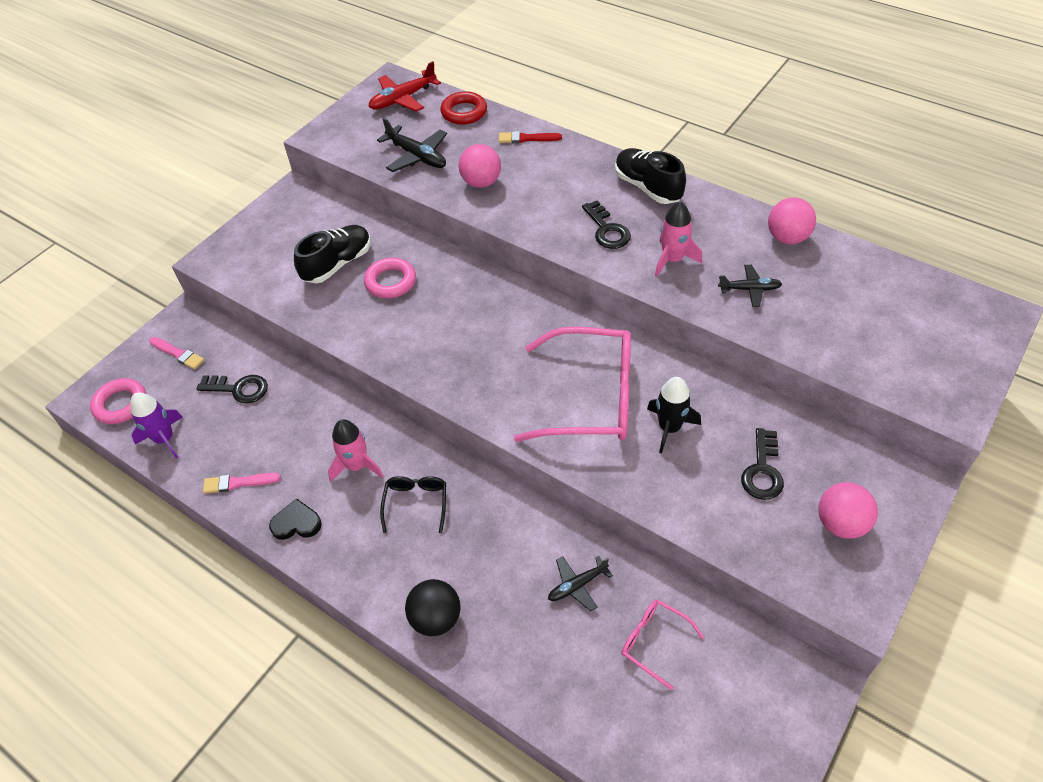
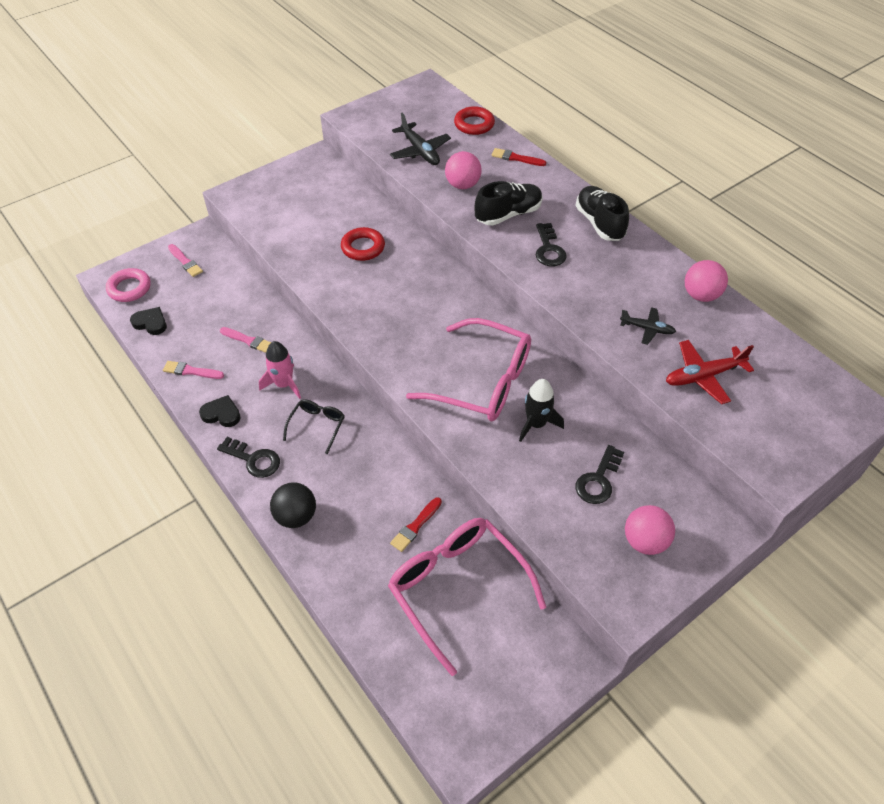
camera: 15 degrees right, 0 degrees up
(164, 439) = (151, 323): purple rocket -> black heart
(239, 389) = (219, 301): black key -> black key (253, 459)
(293, 426) = (248, 340): none -> pink brush
(338, 264) = (328, 223): black shoe -> black shoe (508, 214)
(390, 282) = (363, 247): pink ring -> red ring
(403, 99) = (429, 102): red plane -> red plane (703, 376)
(577, 585) = (415, 526): black plane -> red brush
(653, 642) = (457, 588): pink glasses -> pink glasses, size x2.11
(672, 260) = (592, 288): pink rocket -> none

